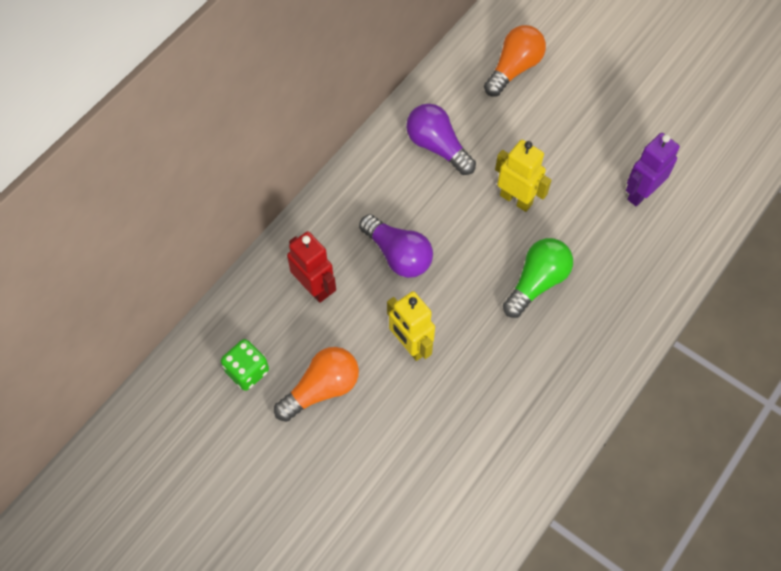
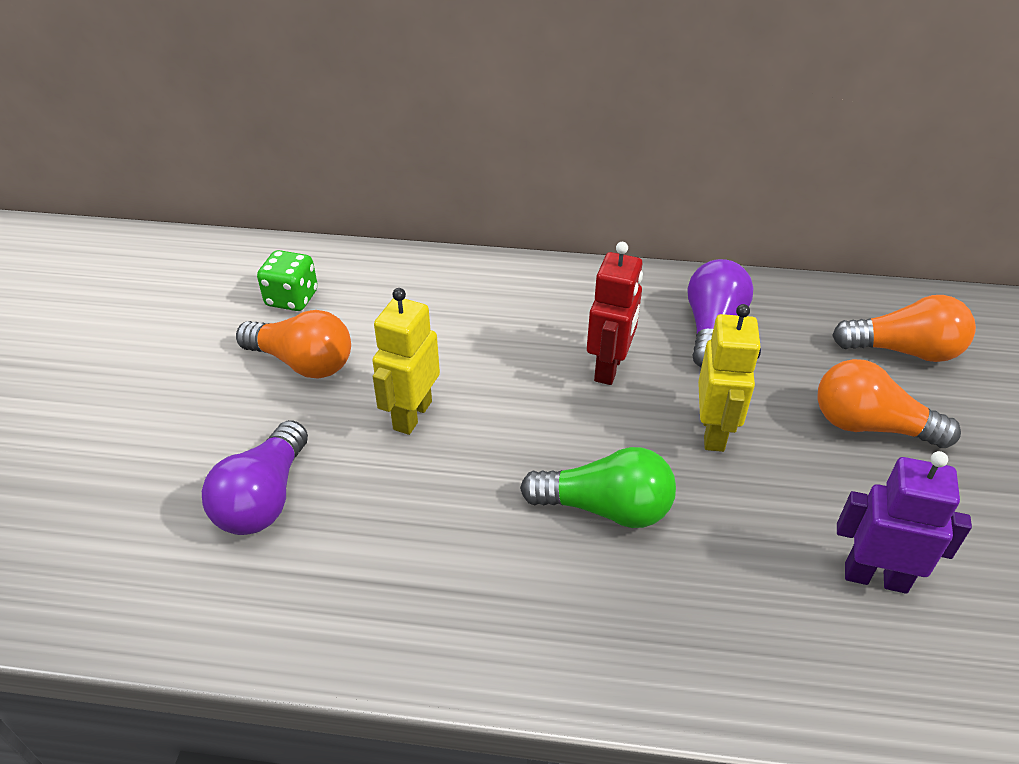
camera: 60 degrees right, 20 degrees down
(314, 287) = (432, 306): red robot -> red robot (609, 368)
(398, 255) = (530, 355): purple light bulb -> purple light bulb (264, 498)
(554, 126) = (869, 426): none -> orange light bulb

